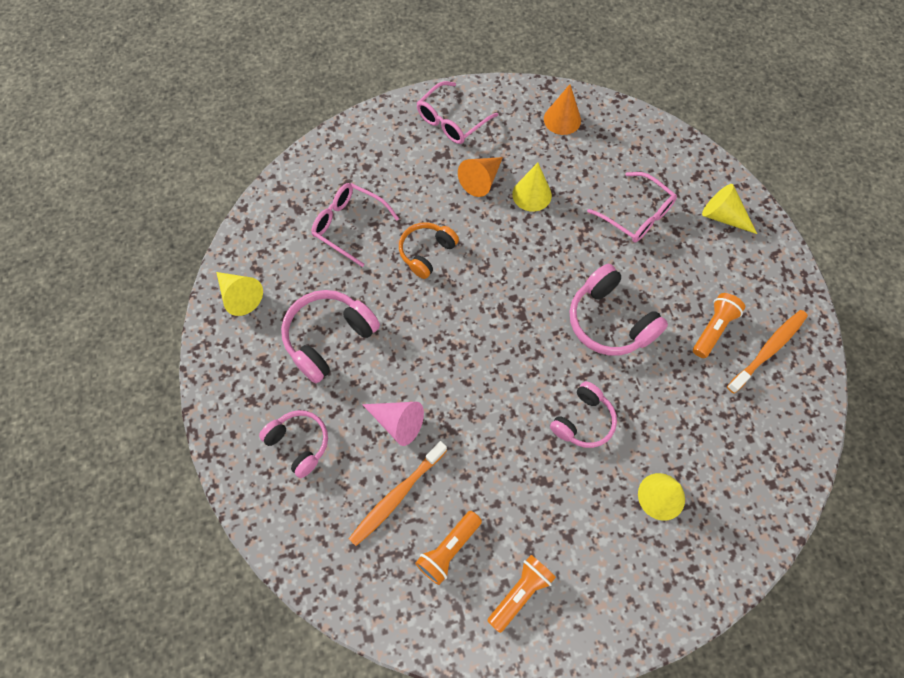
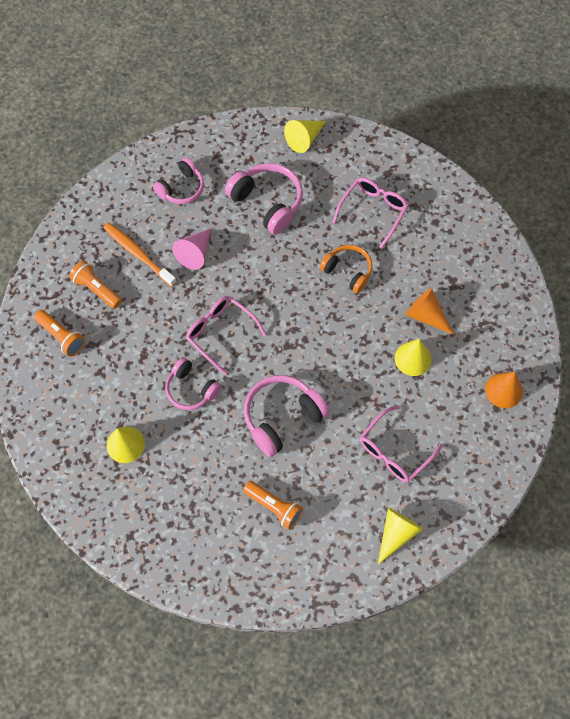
camera: 90 degrees right, 0 degrees up
(451, 121) = (492, 291): pink glasses -> pink glasses (220, 333)
(768, 350) = (252, 554): orange toothbrush -> none

